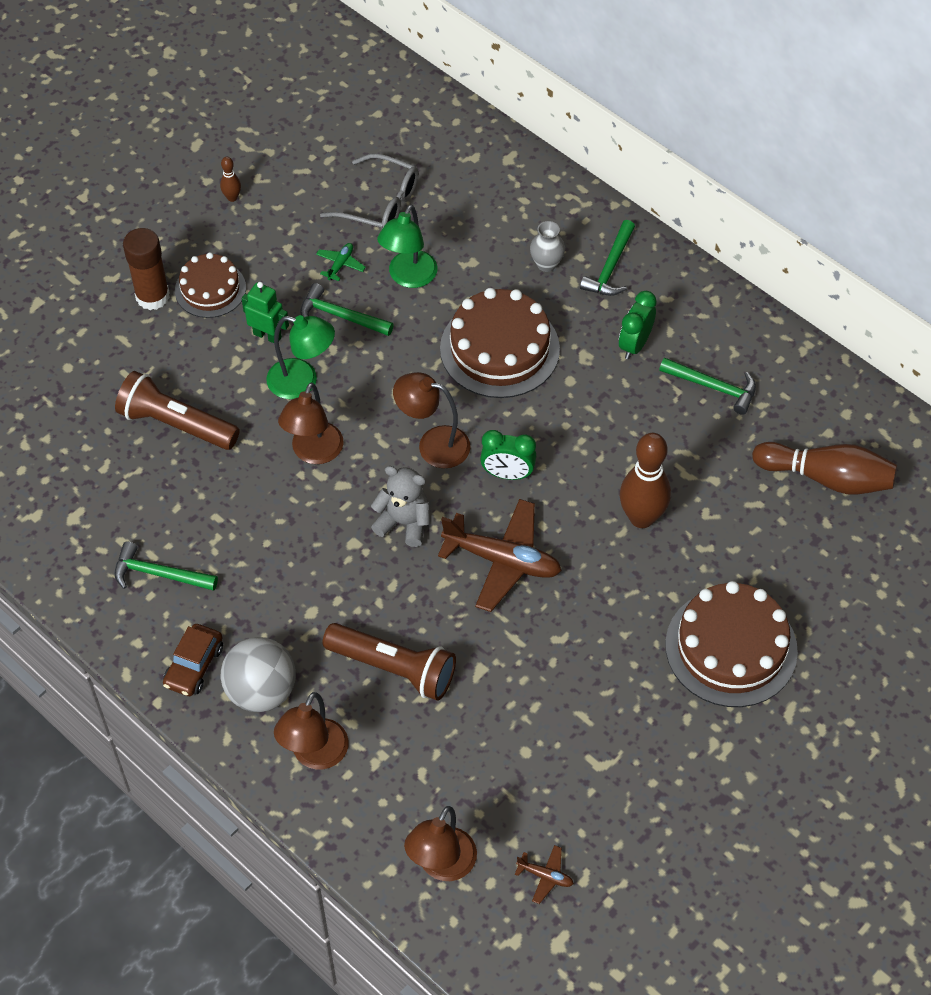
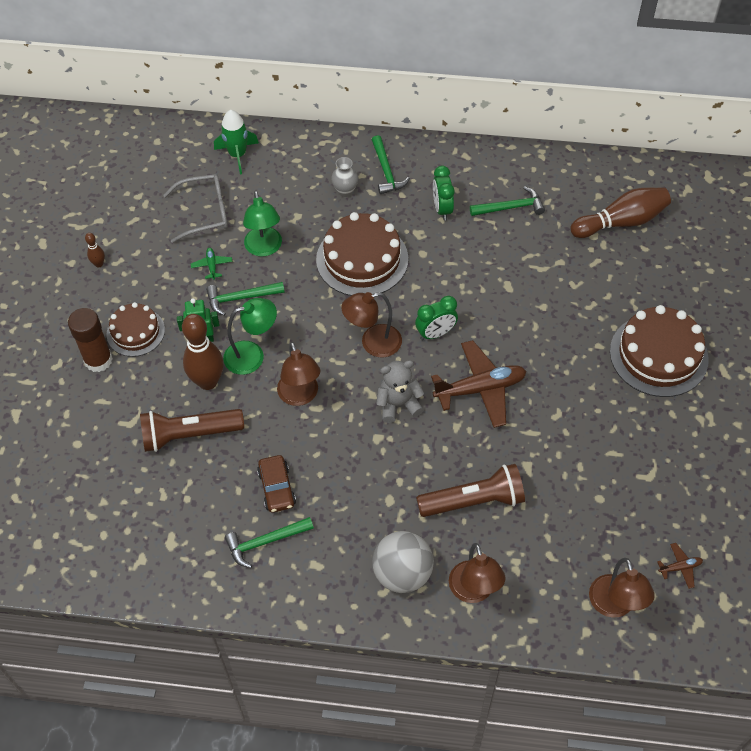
camera: 35 degrees left, 0 degrees up
(194, 666) = (343, 587): brown car -> brown car (277, 488)
(466, 160) = (237, 155): none -> green rocket
(641, 518) = (539, 310): brown bowling pin -> brown bowling pin (208, 381)

